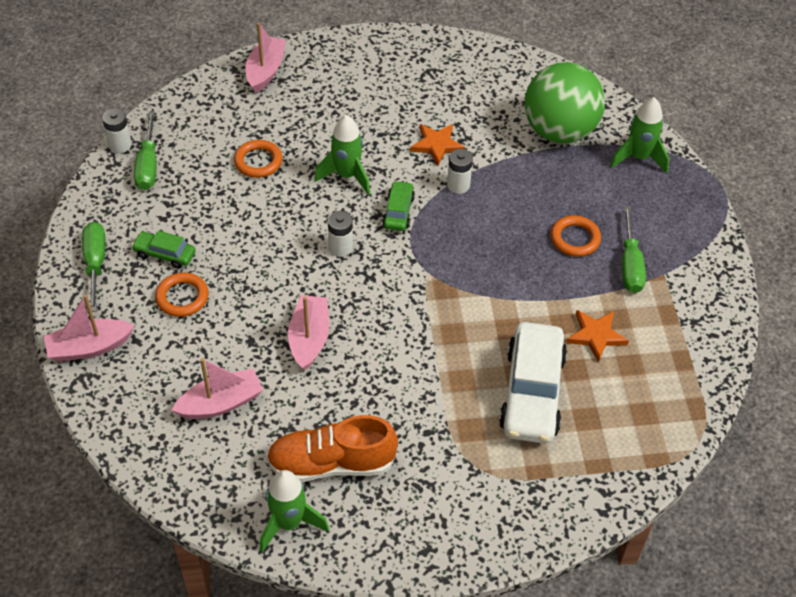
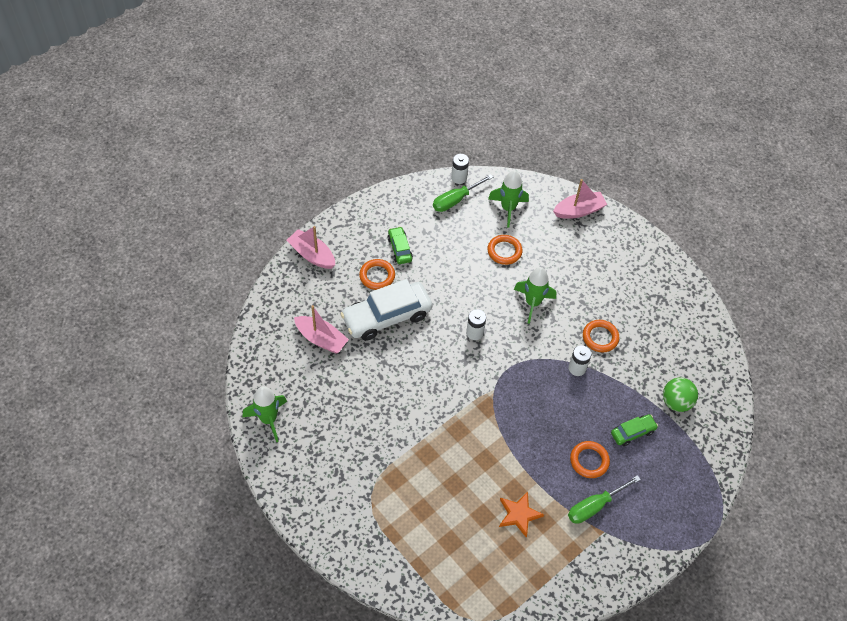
camera: 55 degrees right, 5 degrees up
(95, 264) = (367, 221): green screwdriver -> none
(309, 338) = (396, 356): pink boat -> none
(331, 463) = (320, 418): orange shoe -> none
(398, 211) = (527, 347): green car -> green car (632, 432)
(437, 145) = (600, 337): orange star -> orange ring
(532, 392) = (446, 499): white car -> white car (387, 316)
(559, 131) = (676, 402): green ball -> green ball, size x0.54
(638, 158) = (695, 464): green rocket -> green rocket (508, 209)

